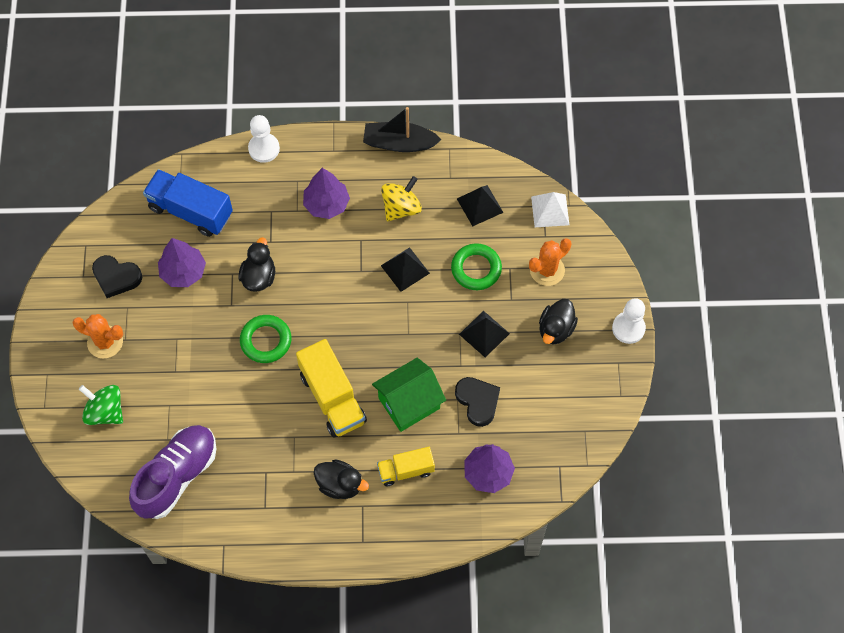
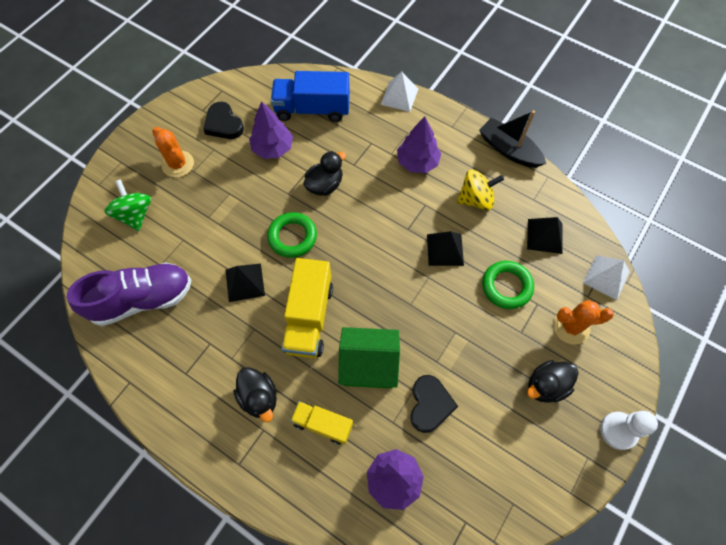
camera: 35 degrees right, 0 degrees up
(190, 211) = (312, 109): blue truck -> blue truck turned 60 degrees counterclockwise
(264, 149) = (399, 96): white pawn -> white pyramid
(484, 334) = (476, 347): black pyramid -> black pyramid (245, 282)

